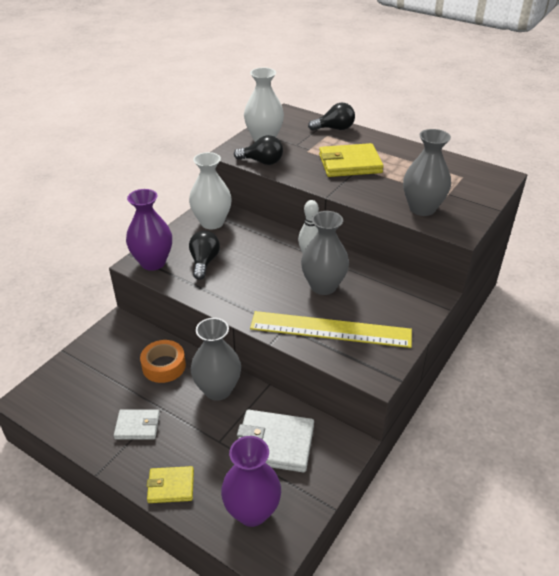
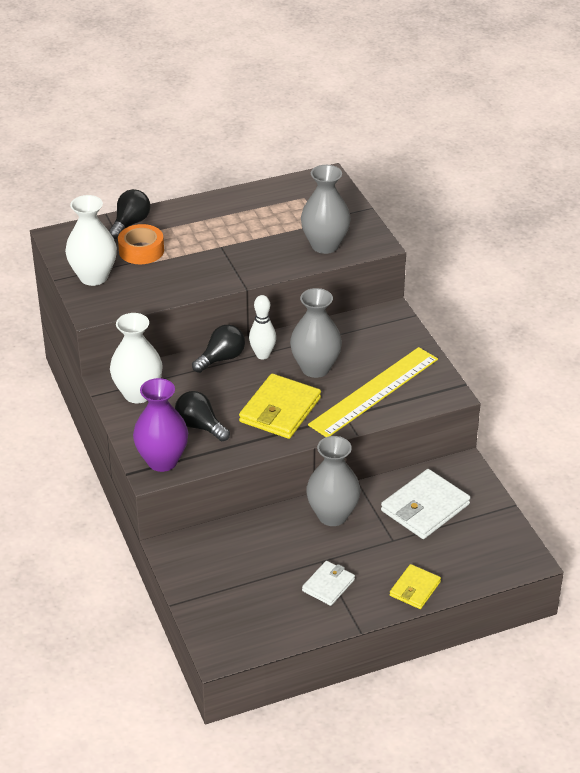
camera: 55 degrees left, 0 degrees up
(164, 366) = (267, 539): orange tape -> orange tape (141, 250)
(252, 511) = (480, 551): purple vase -> none
(262, 162) = (138, 298): black light bulb -> black light bulb (221, 359)
(350, 164) = (207, 247): yellow wallet -> yellow wallet (280, 410)

